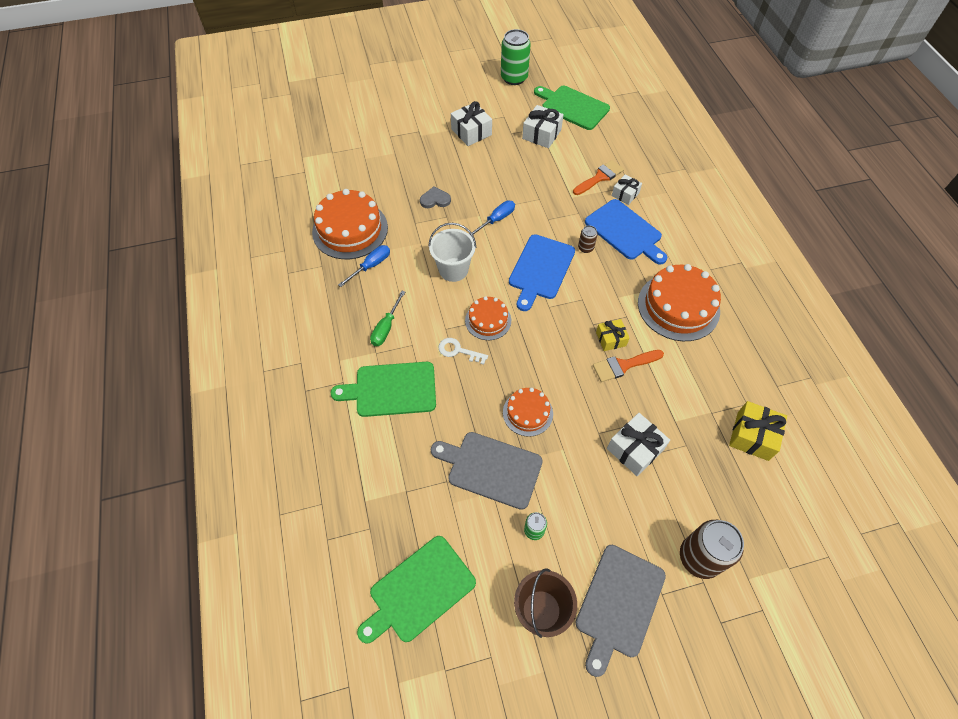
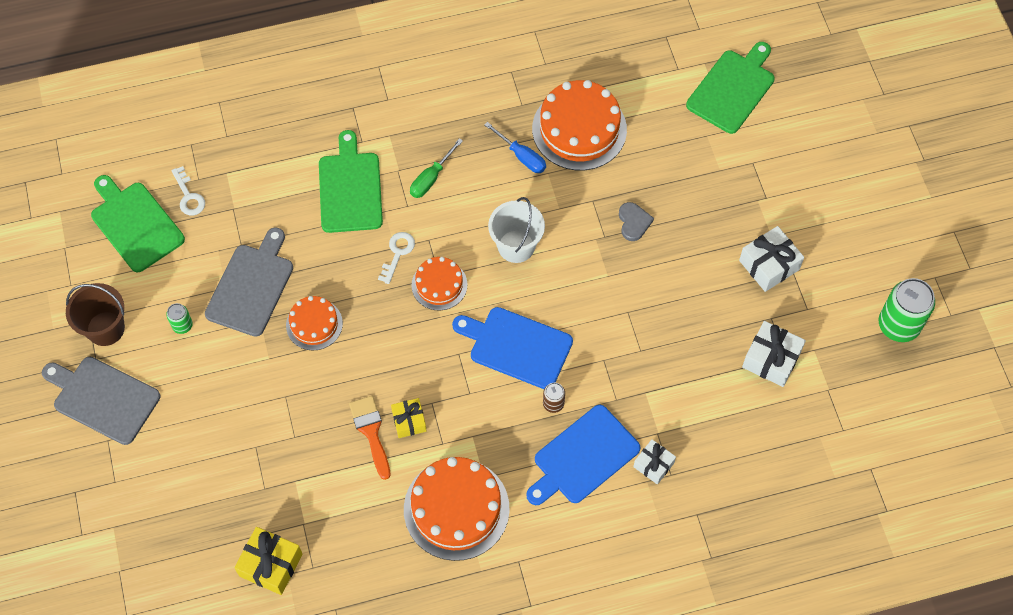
camera: 90 degrees right, 5 degrees up
(386, 328) = (431, 178): green screwdriver -> green screwdriver turned 75 degrees counterclockwise
(389, 536) = (189, 196): none -> white key
(496, 220) = (600, 296): blue screwdriver -> none
(573, 107) = (837, 407): green cutting board -> green cutting board (732, 89)
(600, 177) = (686, 433): orange brush -> none
(635, 449) = (263, 432): white gift -> none
(699, 557) = (139, 482): brown can -> none

